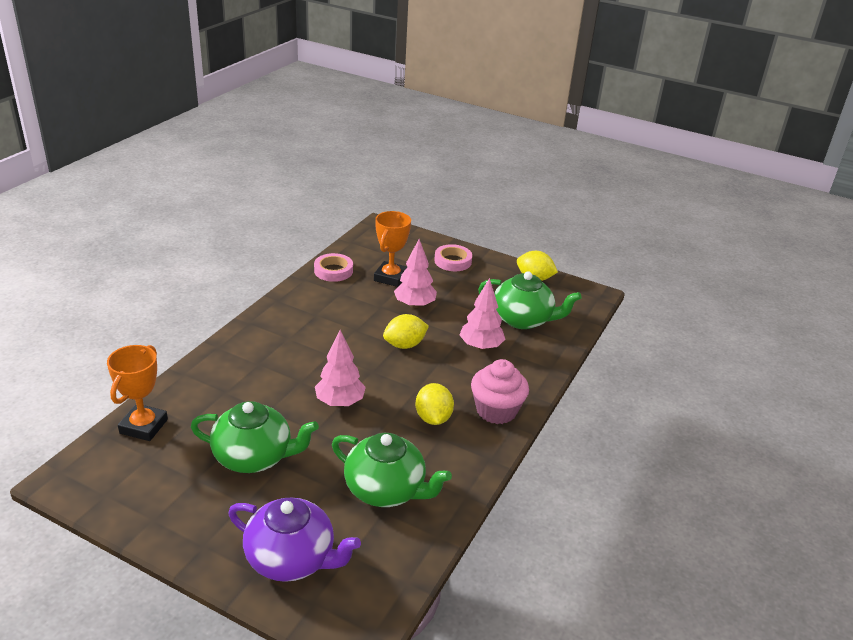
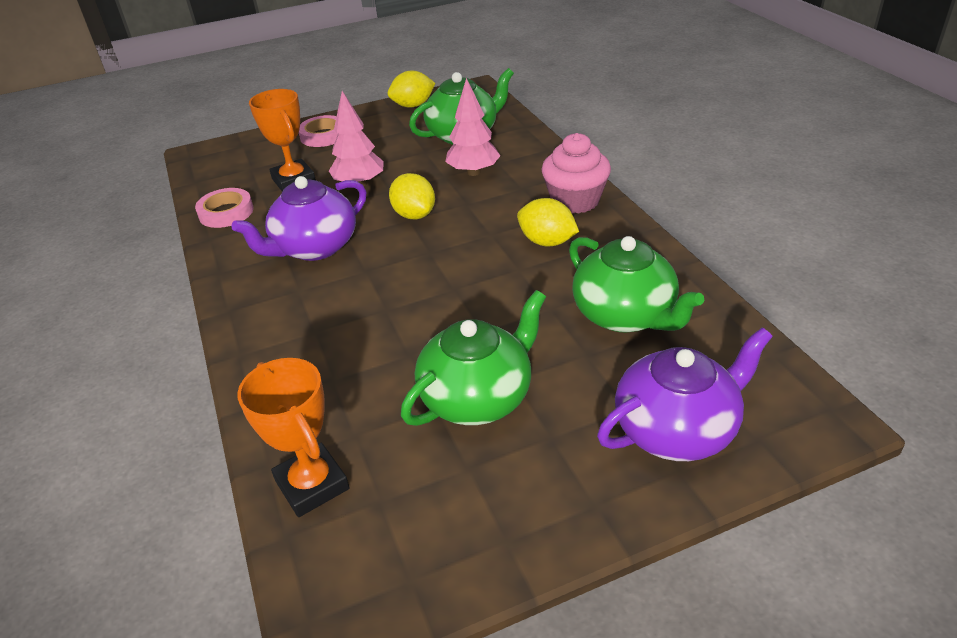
camera: 45 degrees left, 5 degrees up
(332, 322) = (314, 247): none -> purple teapot
(340, 402) = (455, 294): pink tree -> none
(386, 490) = (625, 315): green teapot -> green teapot turned 75 degrees clockwise
(405, 345) = (414, 215): yellow lemon -> yellow lemon turned 45 degrees counterclockwise

